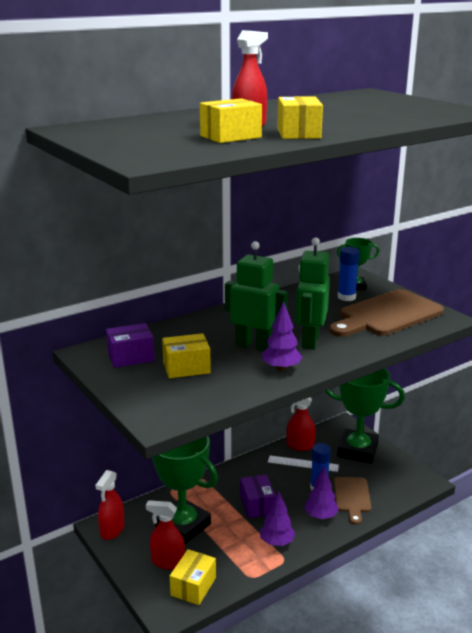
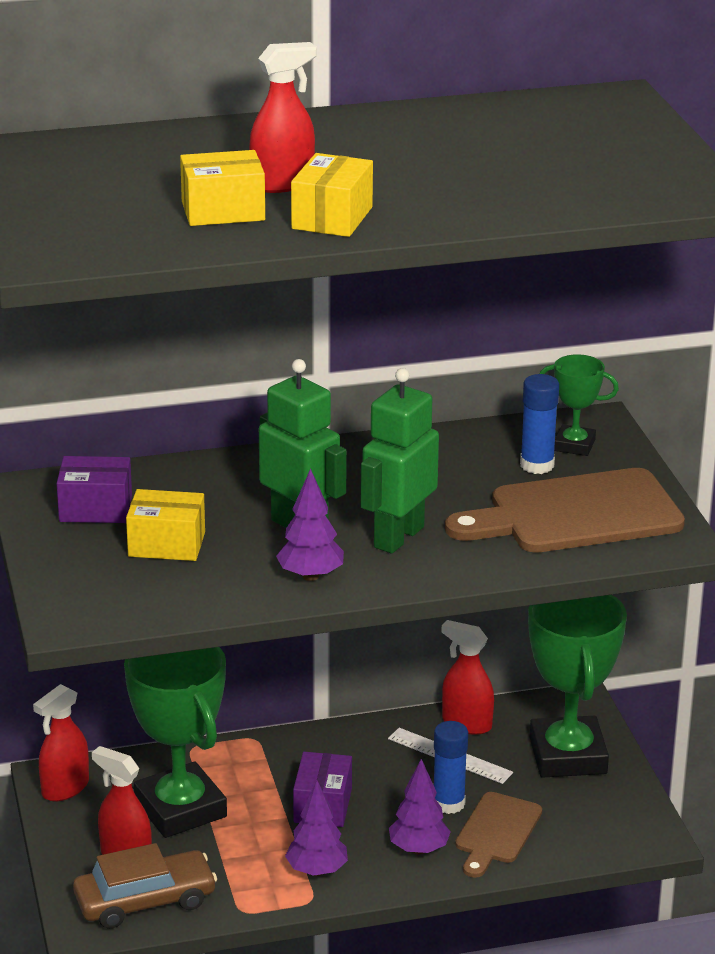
camera: 20 degrees right, 5 degrees up
(193, 586) = (145, 901): yellow box -> brown car
(357, 450) = (568, 755): green trophy -> green trophy turned 45 degrees clockwise

